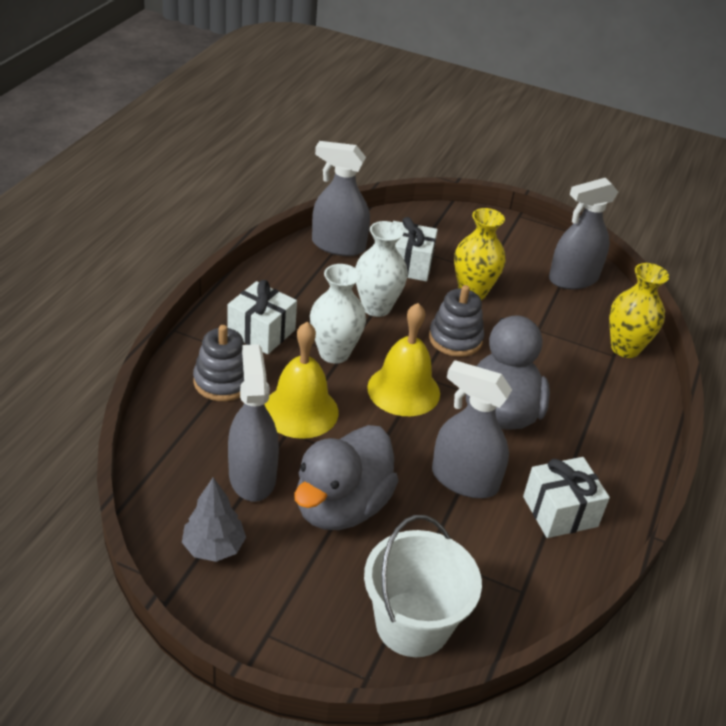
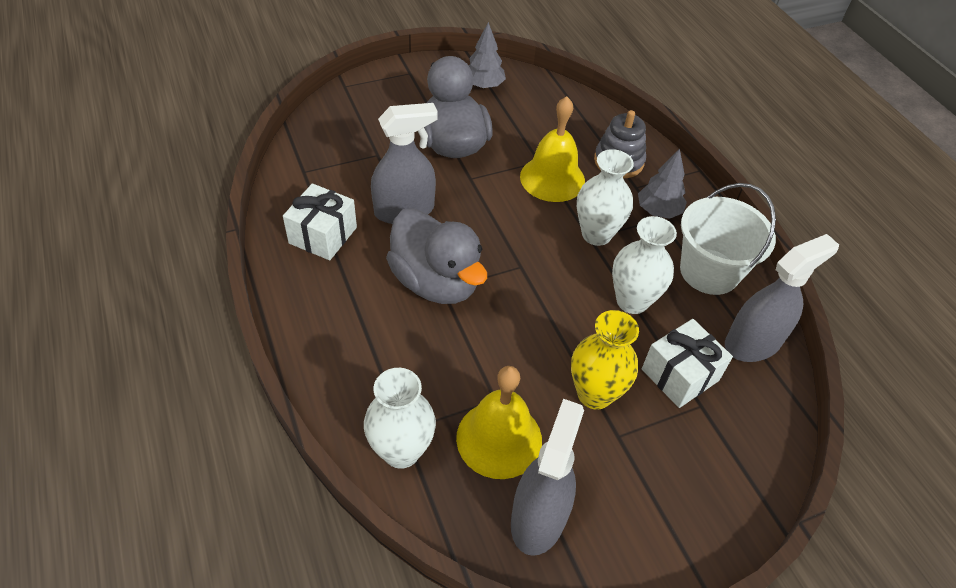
camera: 135 degrees right, 10 degrees up
(252, 476) = (518, 126): grey spray bottle -> none
(261, 332) = (658, 211): white gift -> grey tree
(403, 390) = (517, 243): yellow bell -> yellow bell (499, 438)
(412, 624) = (347, 118): white bucket -> white bucket (709, 271)
(455, 339) = (542, 323): grey stacking toy -> none
(625, 348) = (401, 451): yellow vase -> white vase

